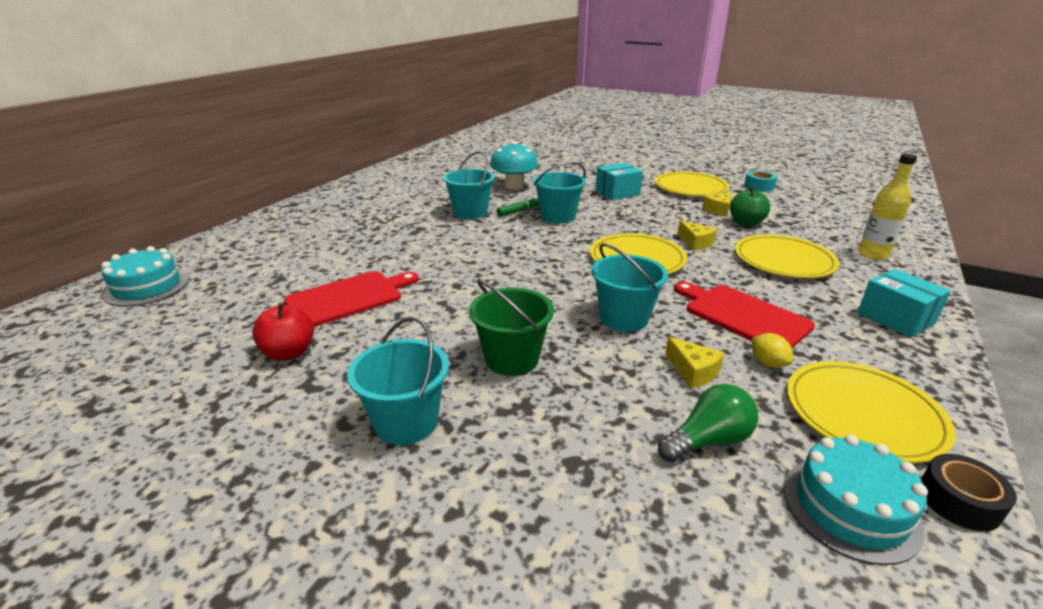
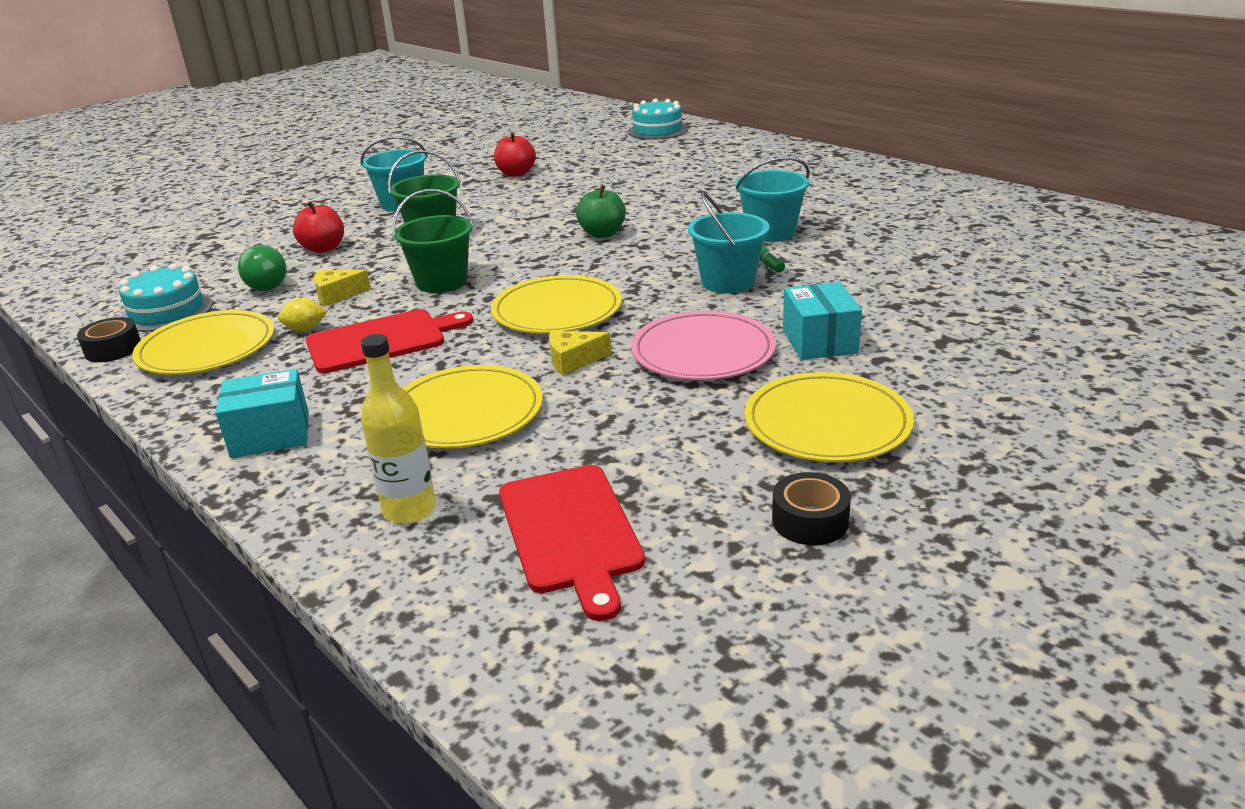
camera: 110 degrees right, 0 degrees up
(349, 298) = (584, 185): red cutting board -> red cutting board (571, 532)
(514, 186) = (878, 265): turquoise mushroom -> none
(586, 437) = (323, 248): none -> red apple
(624, 318) = (442, 282): turquoise bucket -> green bucket
(652, 214) = (703, 352): none -> pink plate
(718, 210) = (688, 419): yellow cheese -> none
(745, 223) = (614, 427): green apple -> green apple (602, 234)
(759, 187) = (810, 521): turquoise tape -> black tape

